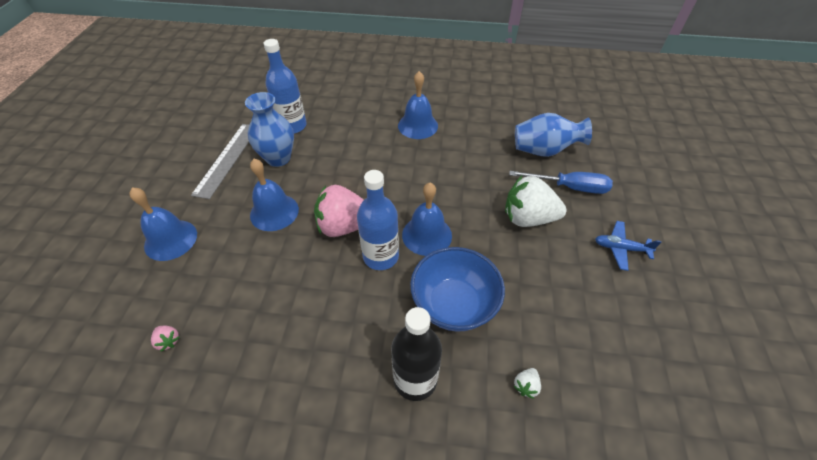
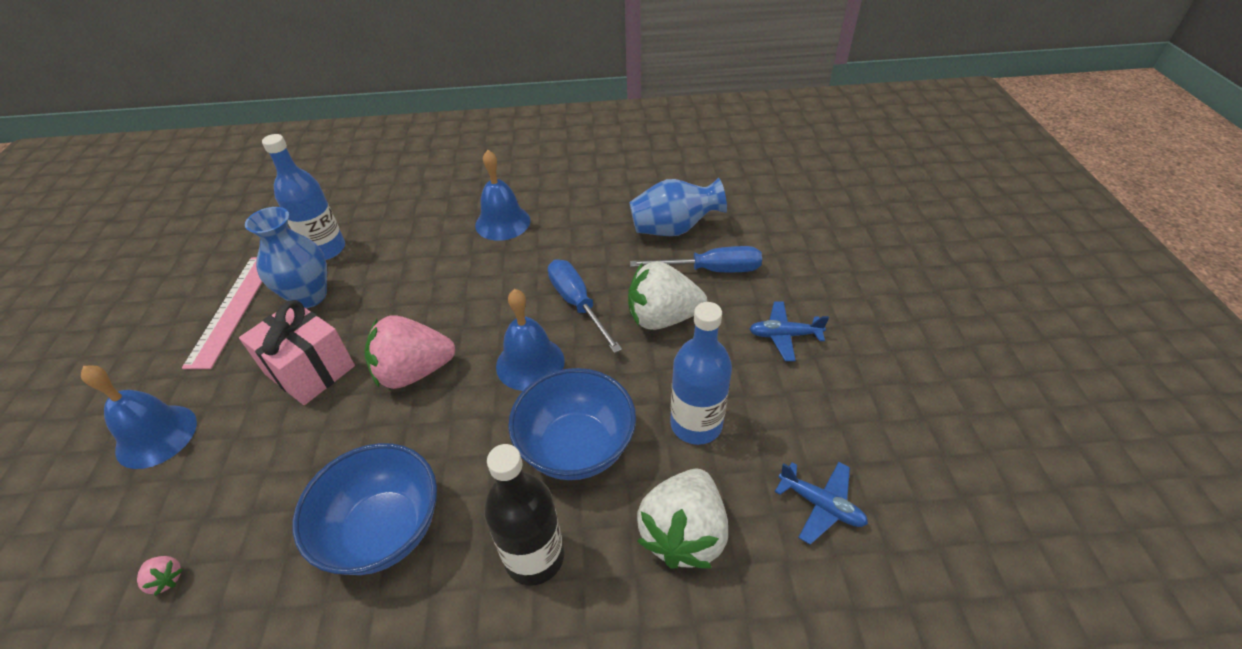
camera: 10 degrees left, 5 degrees down
(227, 159) = (233, 309): grey ruler -> pink ruler
(274, 212) = (310, 370): blue bell -> pink gift
(313, 337) = (384, 530): none -> blue bowl
(381, 256) = (469, 403): blue bottle -> blue bottle (696, 424)
(466, 196) = (577, 304): none -> blue screwdriver
(526, 386) = (683, 533): white strawberry -> white strawberry, size x2.50
(634, 387) = (821, 505): none -> blue plane

